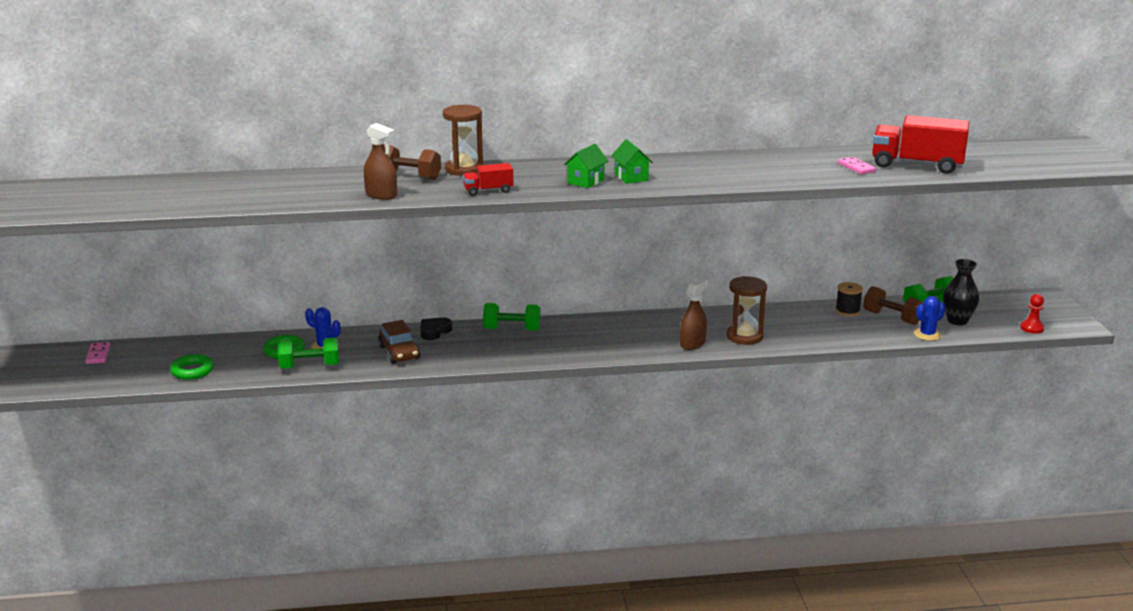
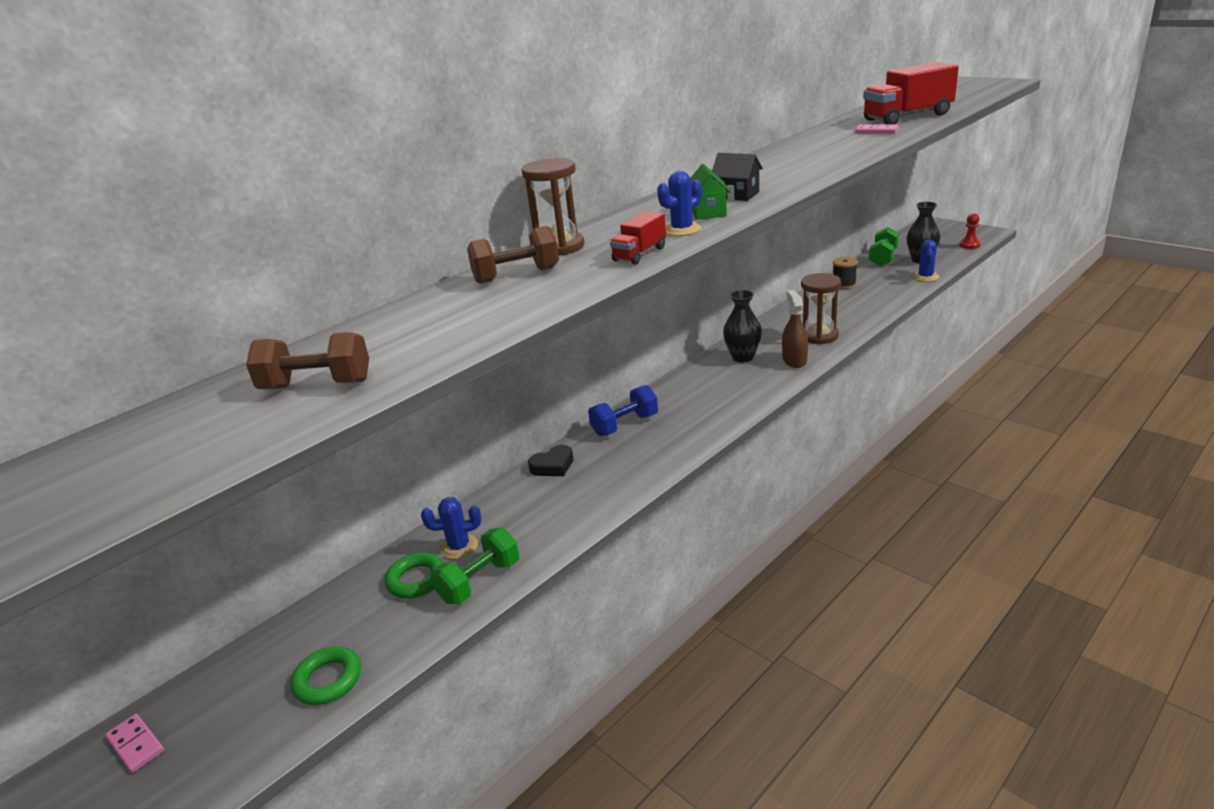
camera: 35 degrees left, 5 degrees up
(381, 195) = (531, 304): brown spray bottle -> none
(399, 353) = (555, 508): brown car -> none
(434, 331) = (553, 466): black heart -> black heart turned 120 degrees counterclockwise
(512, 329) = (625, 425): green dumbbell -> blue dumbbell
(544, 186) = (682, 230): none -> blue cactus
(631, 177) = (737, 195): green house -> black house
(662, 325) = (742, 357): none -> black vase
(891, 318) = (880, 276): brown dumbbell -> brown dumbbell (316, 385)

